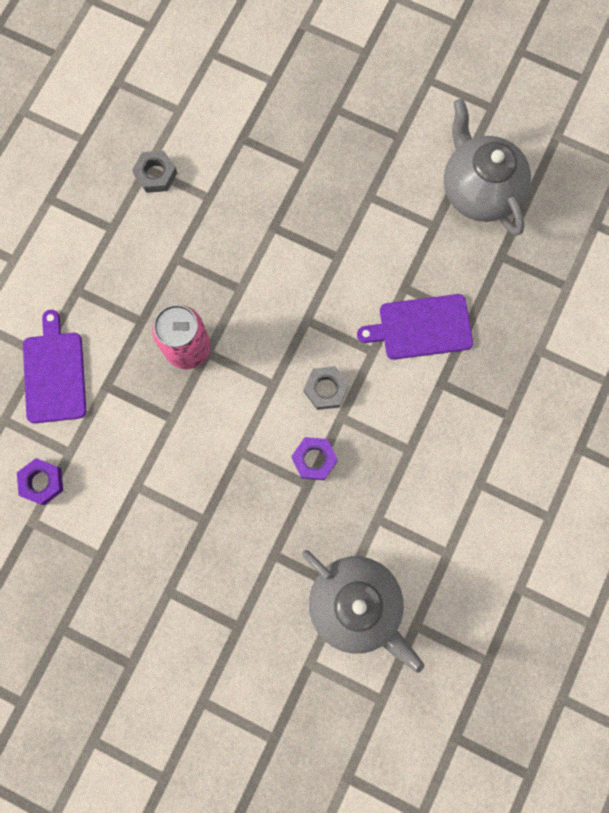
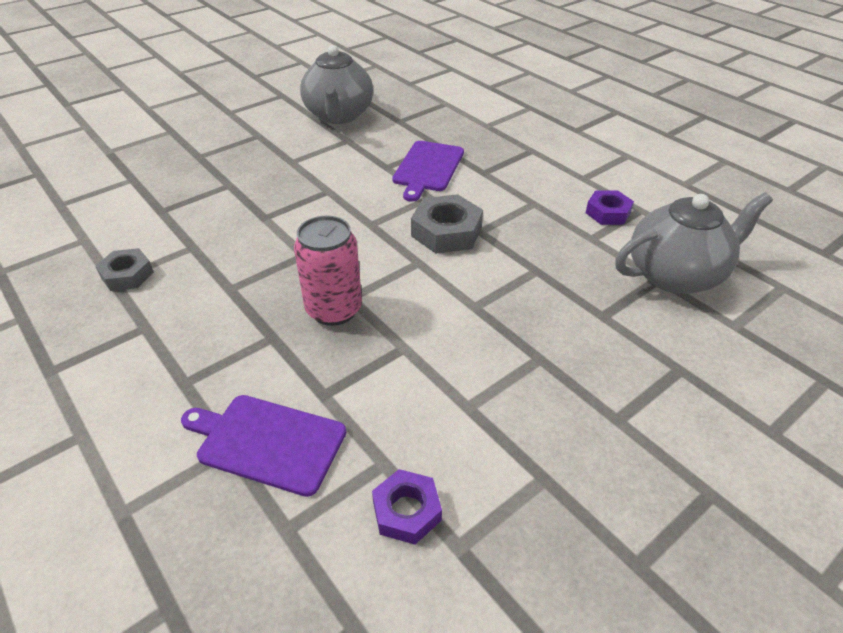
camera: 65 degrees left, 35 degrees down
(314, 459) = (512, 258): purple nut -> purple nut (608, 213)
(325, 389) = (446, 232): grey nut -> grey nut, size x1.54
(479, 190) = (339, 115): grey teapot -> grey teapot turned 90 degrees counterclockwise

